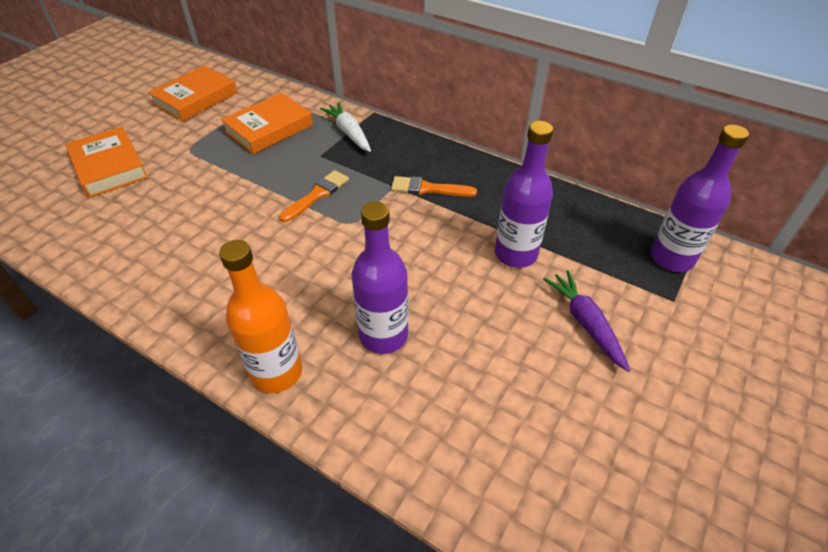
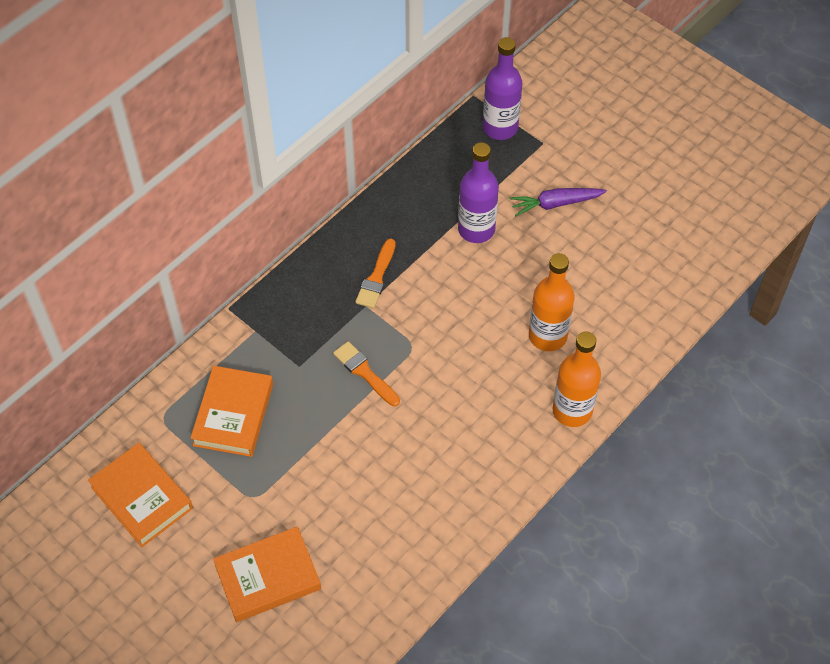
camera: 80 degrees left, 10 degrees up
(269, 128) = (233, 414): orange book -> orange book turned 45 degrees clockwise
(349, 133) = (264, 336): white carrot -> none
(383, 335) = (547, 336): purple bottle -> orange bottle

